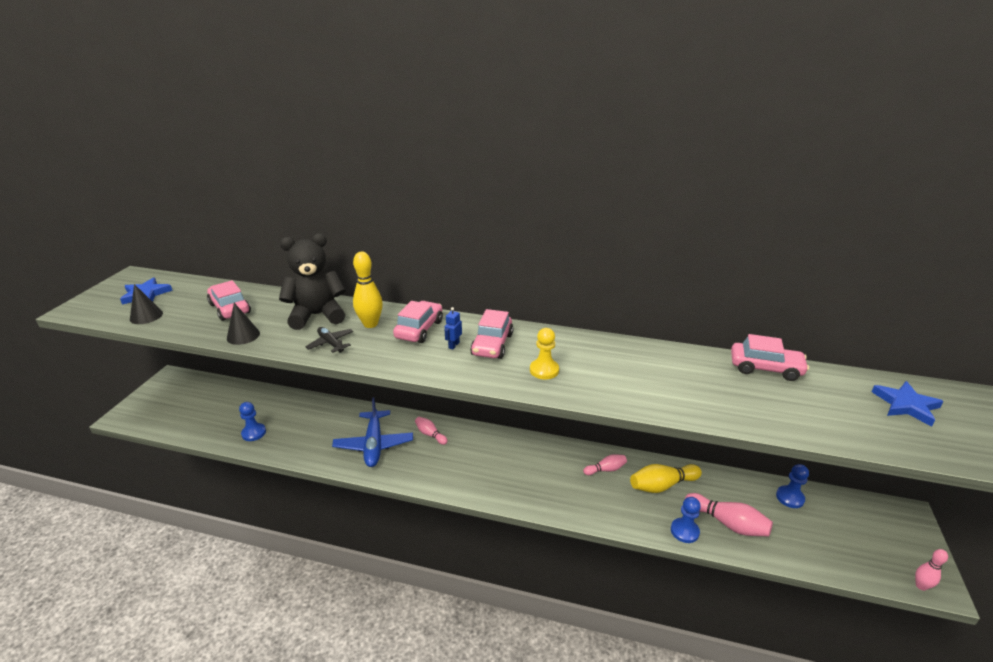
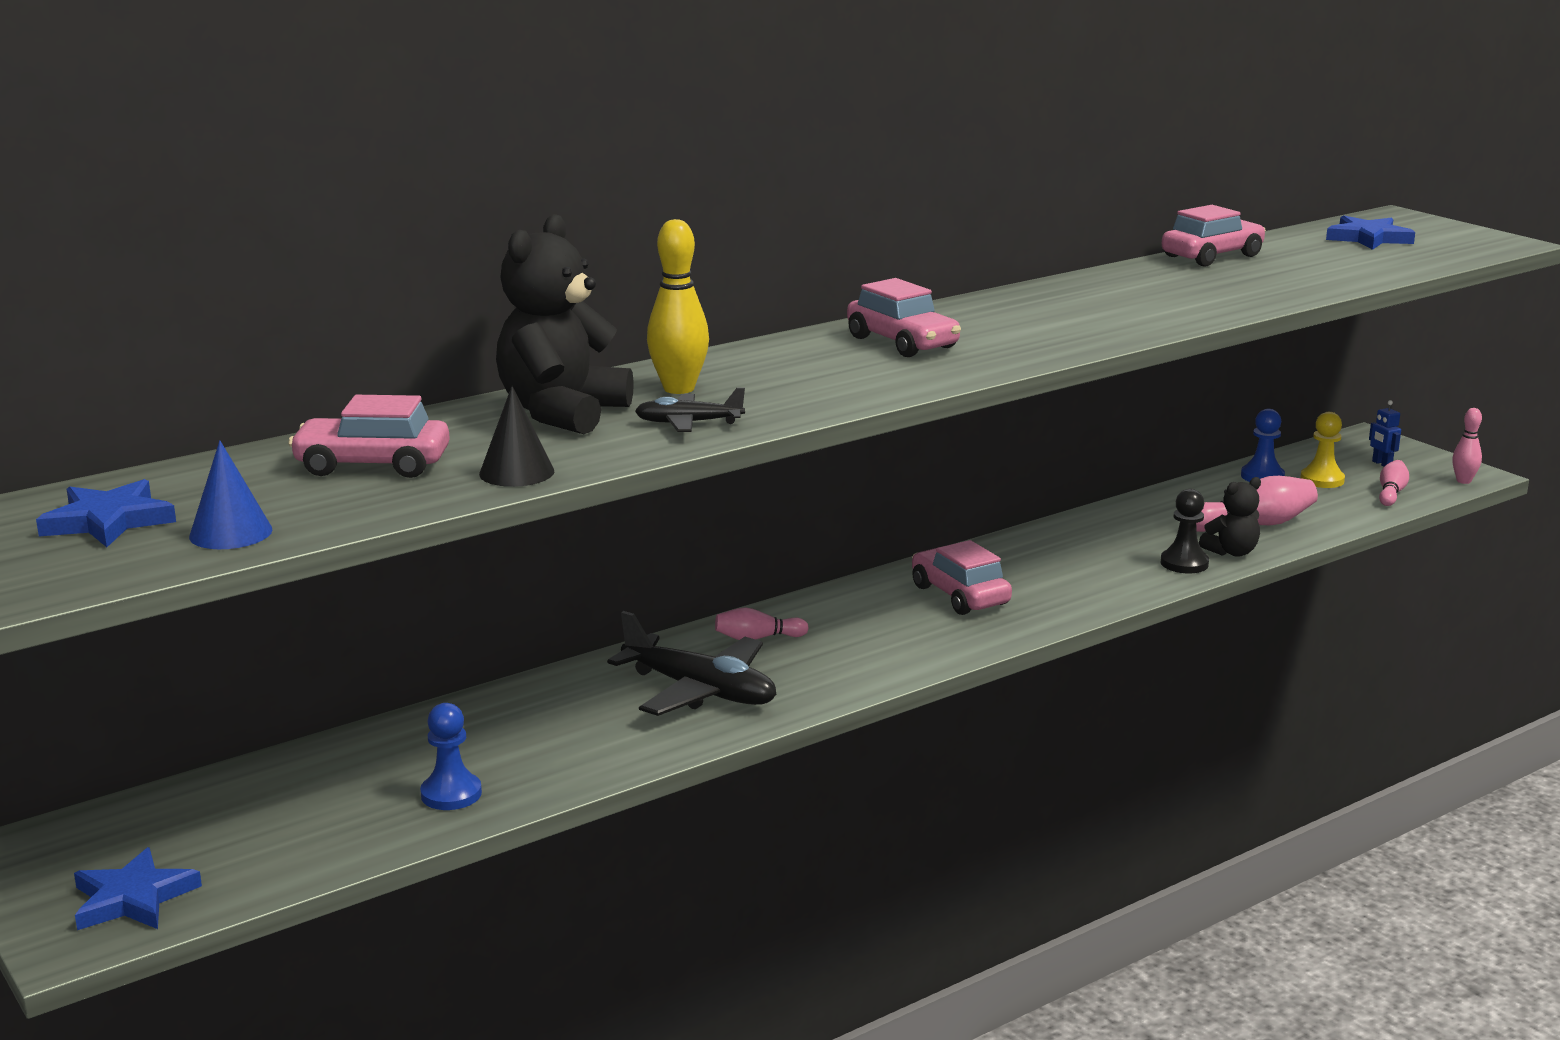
camera: 50 degrees left, 10 degrees down
(146, 316) = (231, 533): black cone -> blue cone
(151, 412) = (133, 898): none -> blue star
(374, 444) = (700, 691): blue plane -> black plane
(419, 329) = (765, 367): pink car -> pink car (959, 595)
(453, 345) = (858, 361): blue robot -> blue robot (1381, 464)
(544, 370) = (1024, 337): yellow pawn -> yellow pawn (1322, 480)
(606, 469) = (1051, 550): pink bowling pin -> pink bowling pin (1391, 493)
(649, 520) = (1184, 563): none -> black pawn
(662, 485) = (1135, 531): yellow bowling pin -> none
(684, 531) = (1231, 552): blue pawn -> black teddy bear

